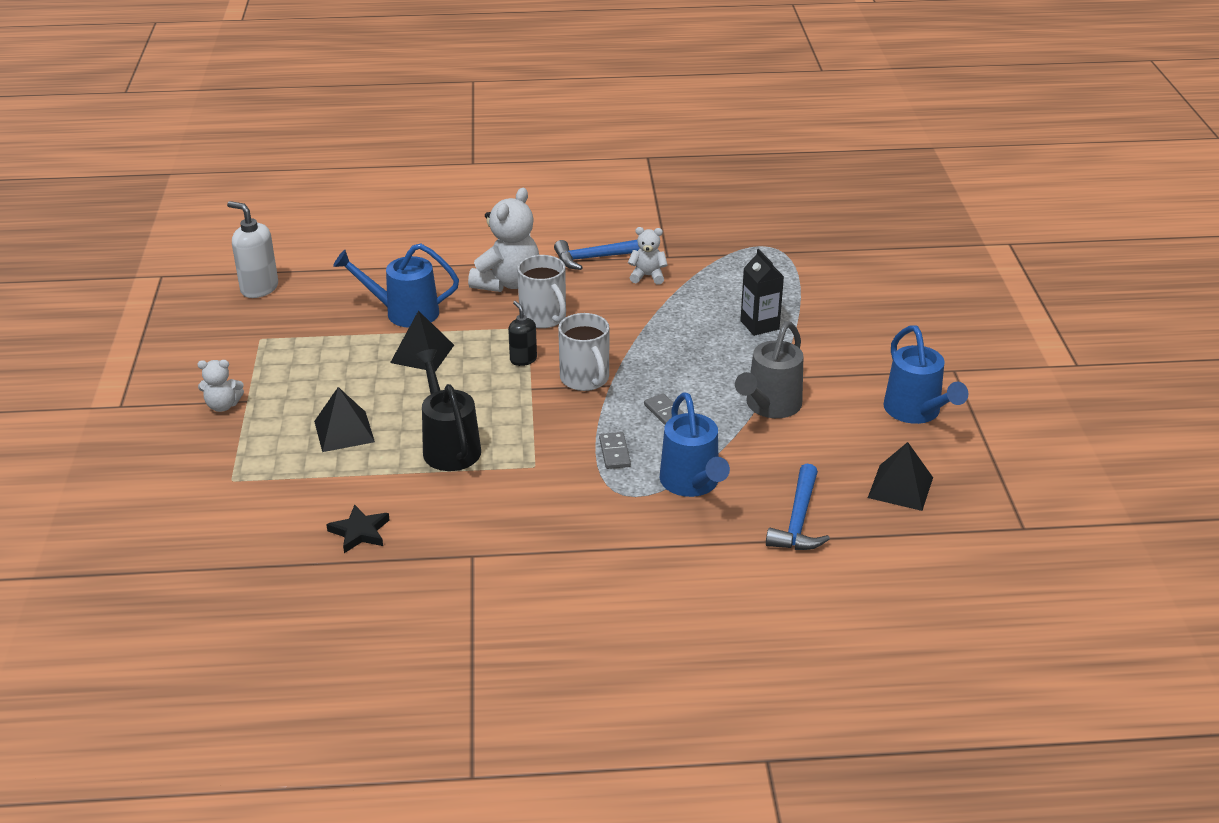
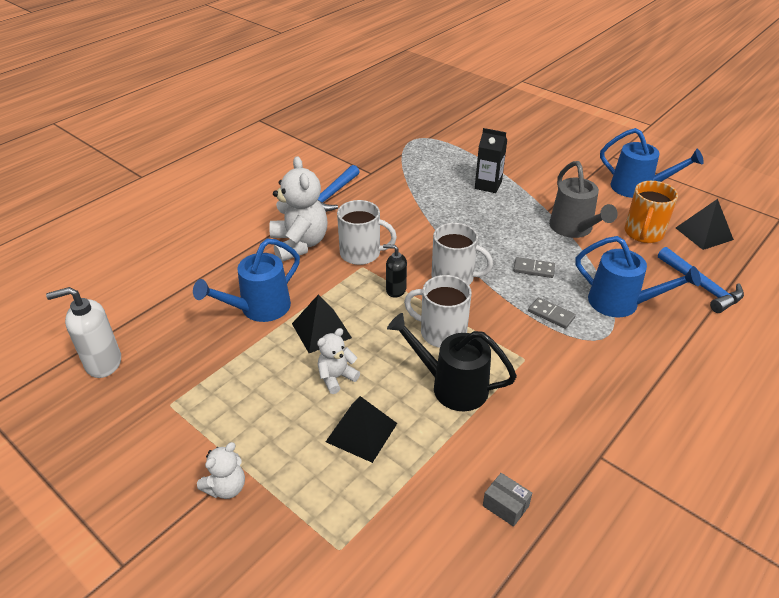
camera: 45 degrees left, 5 degrees up
(360, 532) = (505, 506): black star -> grey box
(504, 409) = (441, 332): none -> white mug
(647, 276) = (380, 191): white teddy bear -> white teddy bear (336, 377)
(834, 450) = (643, 233): none -> orange mug

